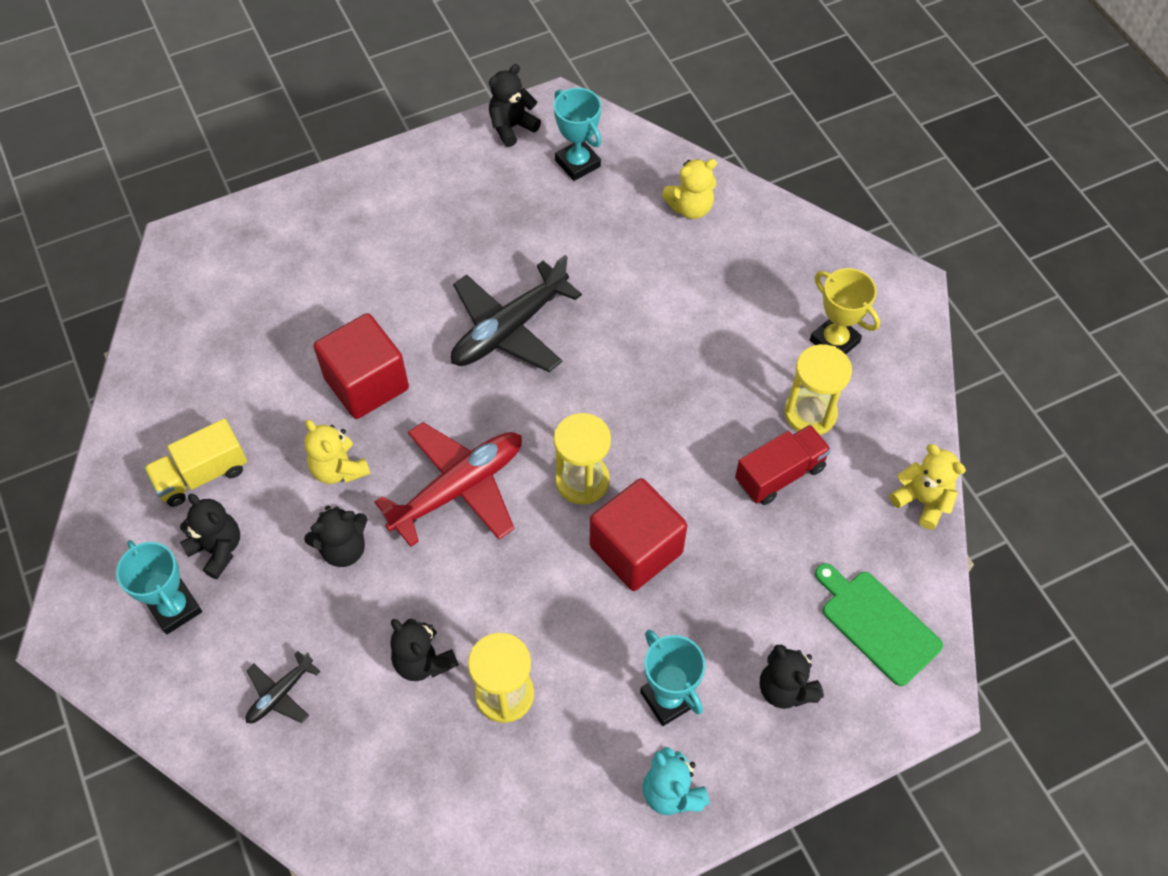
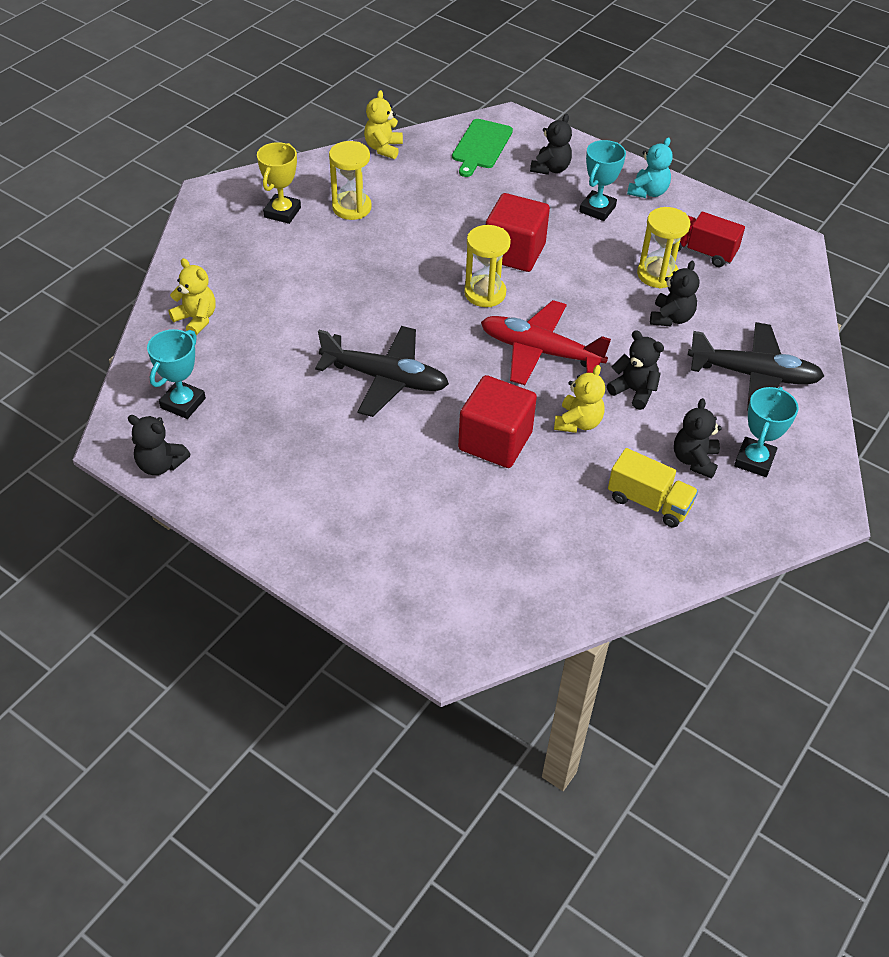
camera: 120 degrees left, 10 degrees down
(280, 694) = (754, 375): black plane -> black plane, size x2.04
(780, 474) = (409, 208): red truck -> red truck (701, 251)

